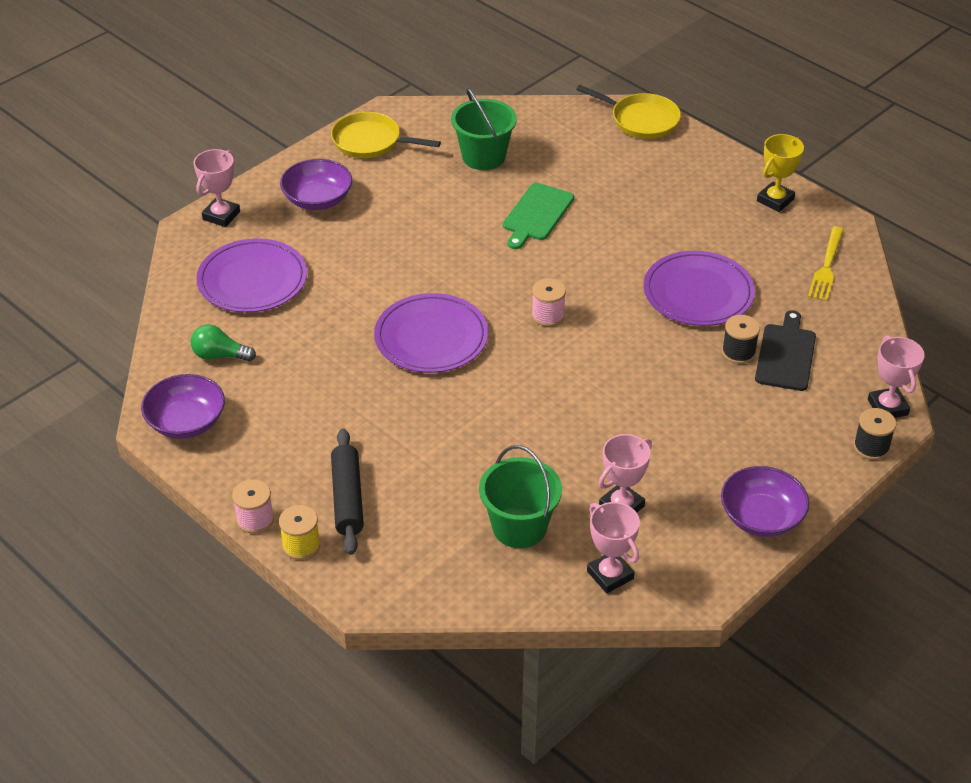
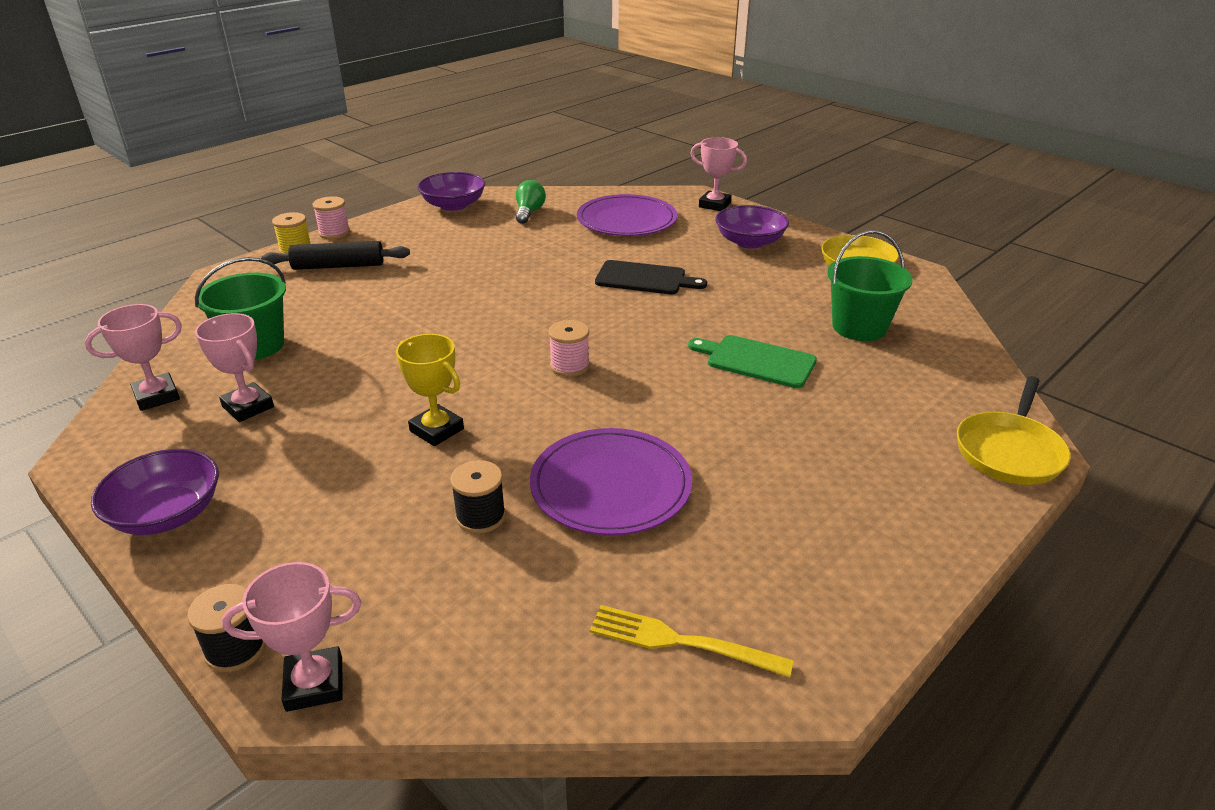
camera: 90 degrees right, 10 degrees down
(431, 337) = (540, 299): purple plate -> none
(775, 200) = (855, 589): yellow trophy -> yellow trophy (436, 430)
(785, 355) = (466, 566): black cutting board -> black cutting board (644, 278)

